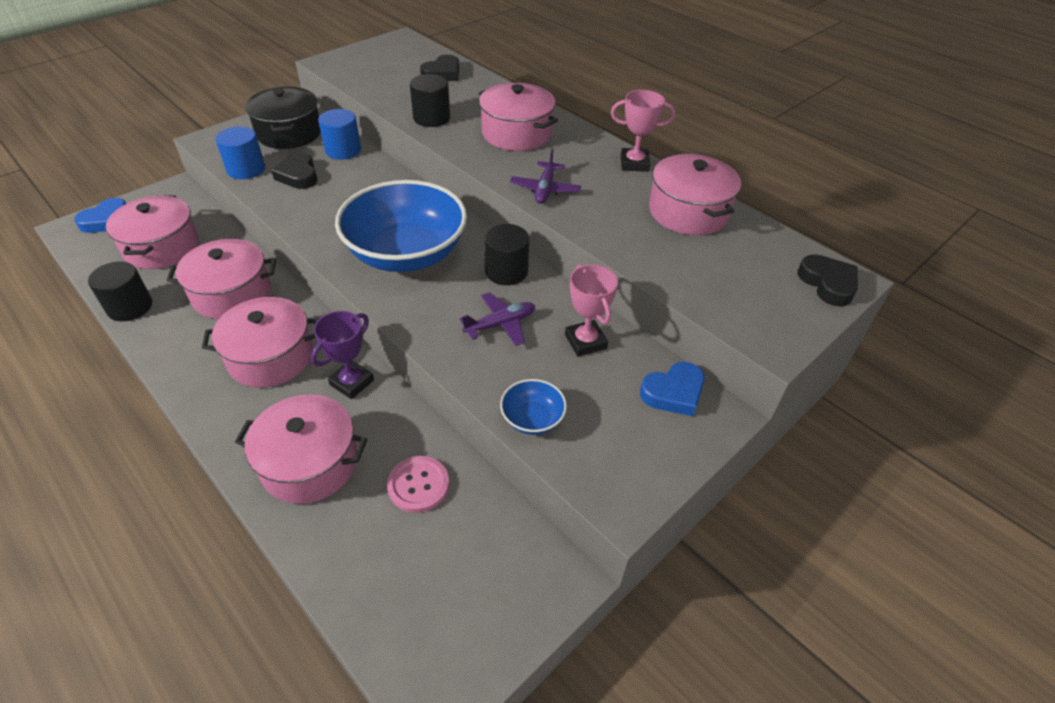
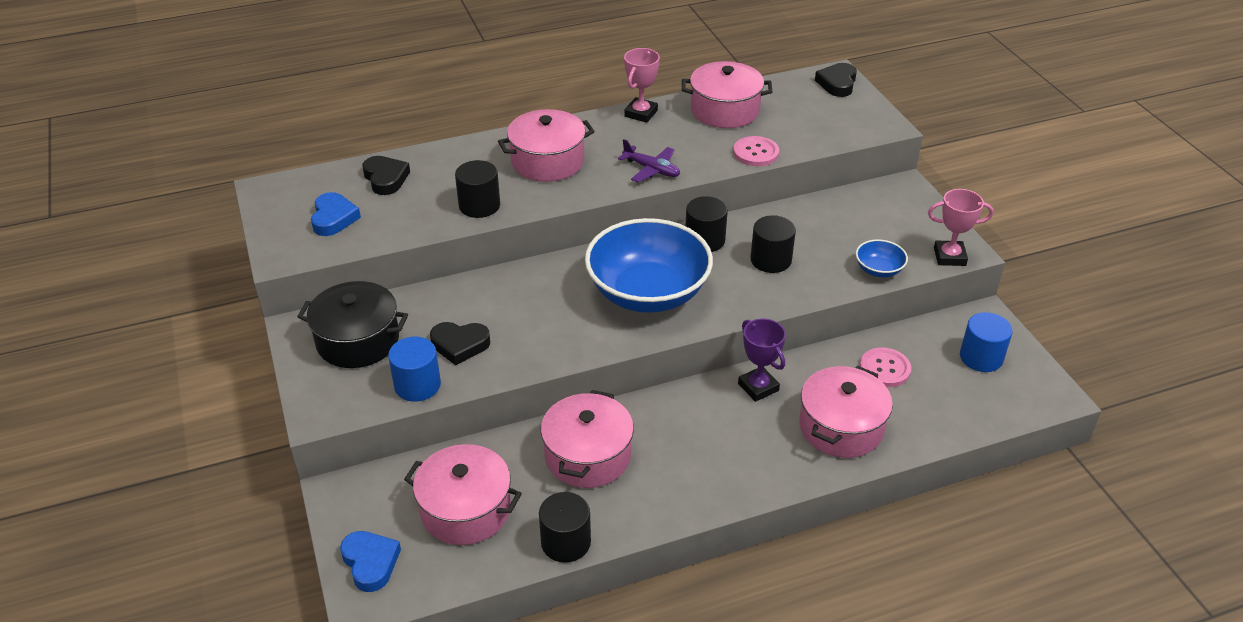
camera: 65 degrees left, 5 degrees down
(271, 357) = (700, 436): pink pot -> none
(343, 150) = (430, 303): blue cylinder -> blue cylinder (981, 357)
(500, 324) = (771, 260): purple plane -> black cylinder
(585, 341) = (810, 223): pink trophy -> pink trophy (949, 257)
(626, 248) = (756, 153): none -> pink button
(673, 393) = (878, 199): blue heart -> blue heart (333, 218)
(828, 284) = (837, 83): black heart -> black heart turned 75 degrees counterclockwise

